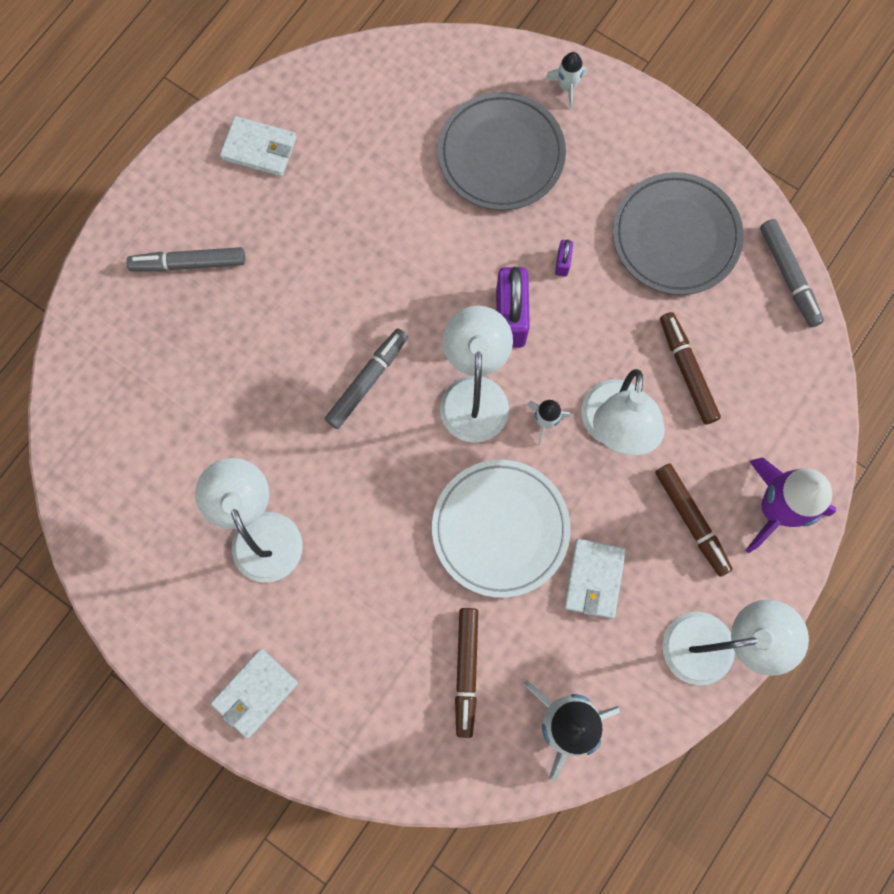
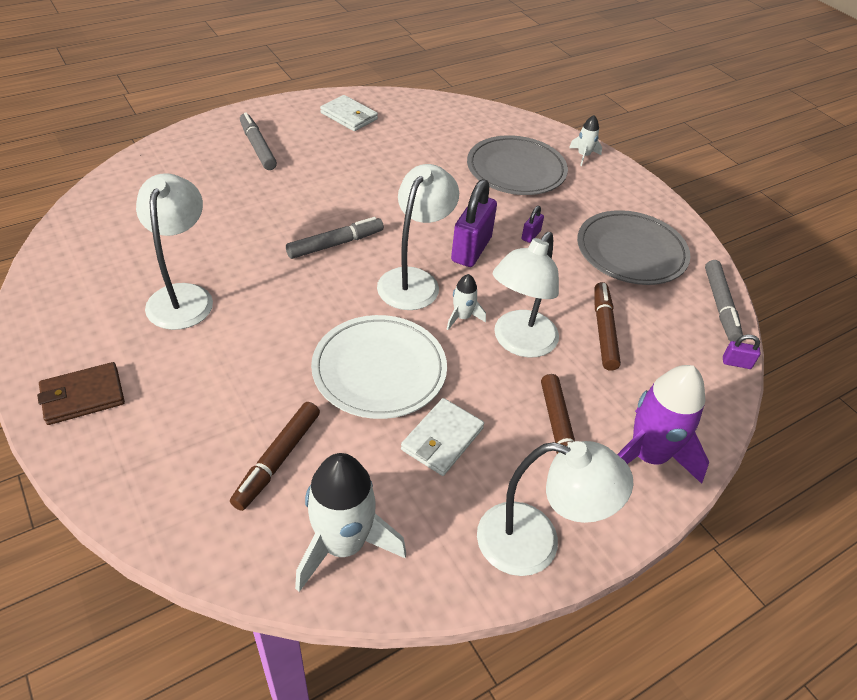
camera: 20 degrees right, 30 degrees down
(188, 263) = (258, 147): grey marker -> grey marker turned 45 degrees clockwise
(255, 693) = (83, 396): white wallet -> brown wallet
(824, 352) = (736, 363): none -> purple padlock

